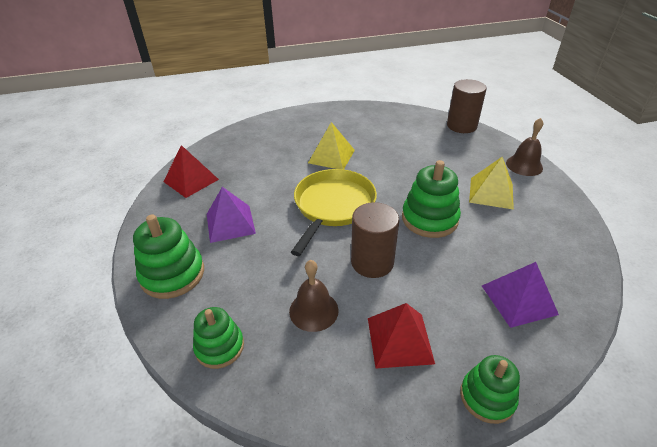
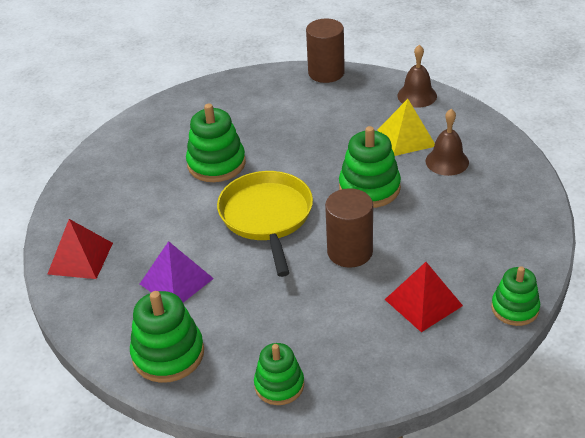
camera: 30 degrees left, 0 degrees up
(313, 310) = (334, 316): brown bell -> brown bell (447, 161)
(331, 156) = (216, 164): yellow pyramid -> green stacking toy
(519, 299) = (491, 225): purple pyramid -> none

